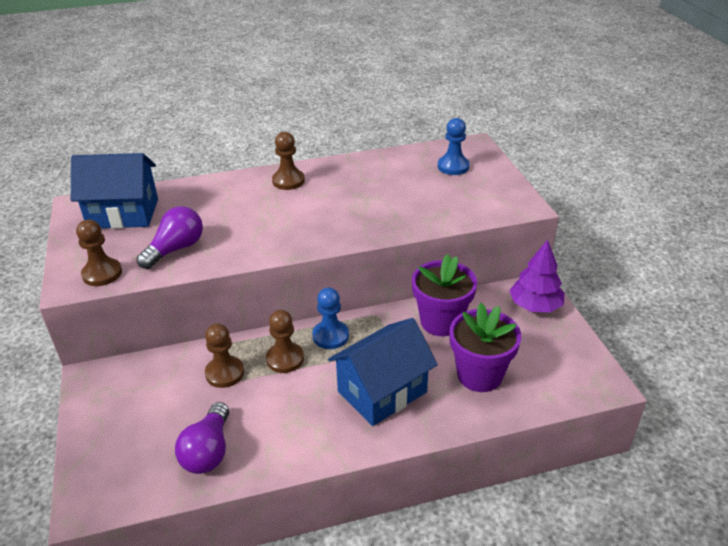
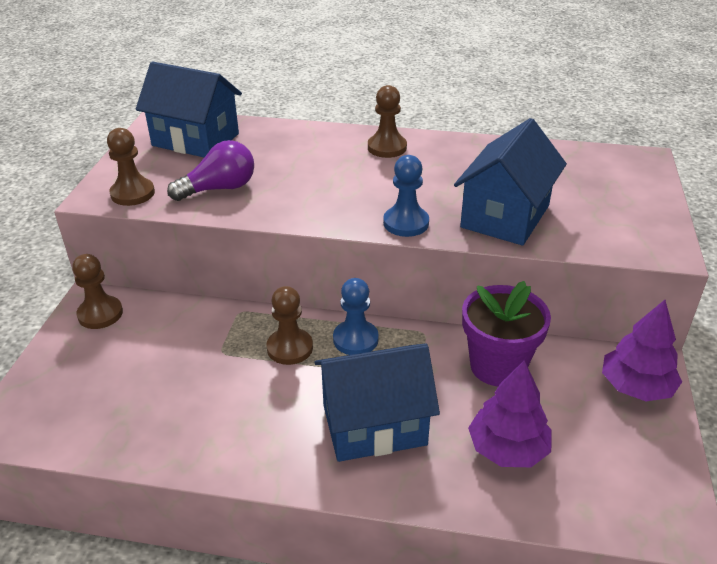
camera: 25 degrees right, 0 degrees up
(208, 451) = (148, 420): purple light bulb -> none
(225, 373) = (218, 341): brown pawn -> brown pawn (100, 314)
(408, 211) = (505, 216): none -> blue house
(453, 166) = (598, 178): blue pawn -> blue pawn (406, 223)
(479, 375) = (507, 449): purple flower pot -> purple tree

